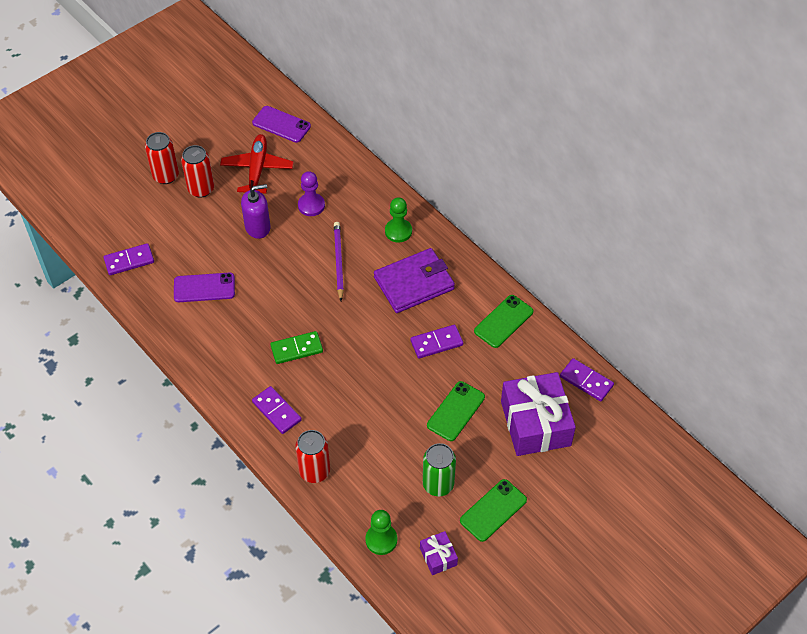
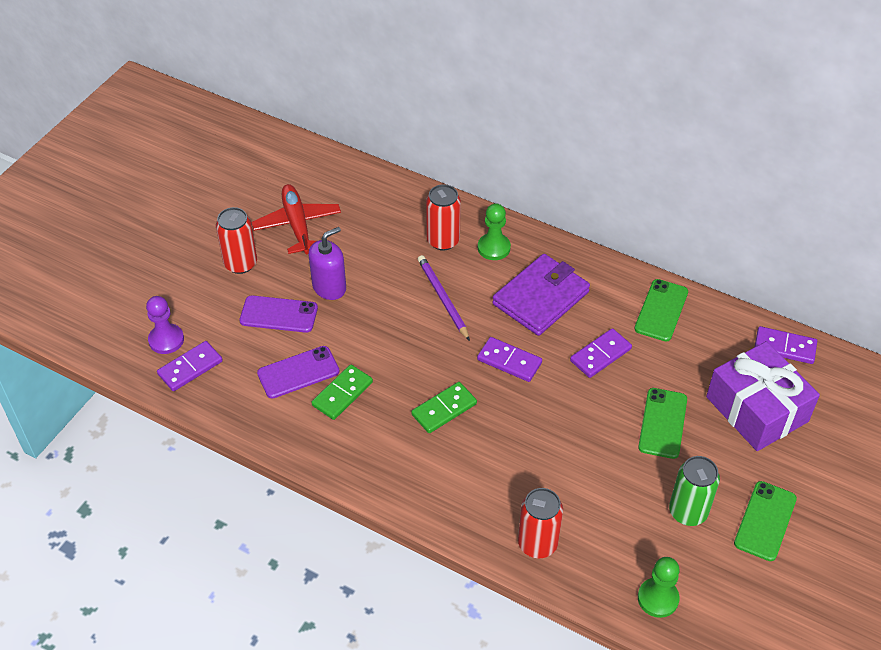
camera: 20 degrees left, 5 degrees down
(166, 176) = (190, 260): red can -> red can (443, 240)
(228, 314) = (342, 394): none -> green domino
(276, 411) = (456, 488): purple domino -> purple domino (509, 361)
(281, 124) = (302, 170): purple phone -> purple phone (279, 314)
(311, 205) = (380, 247): purple pawn -> purple pawn (166, 340)
(438, 557) = (733, 596): purple gift -> none

